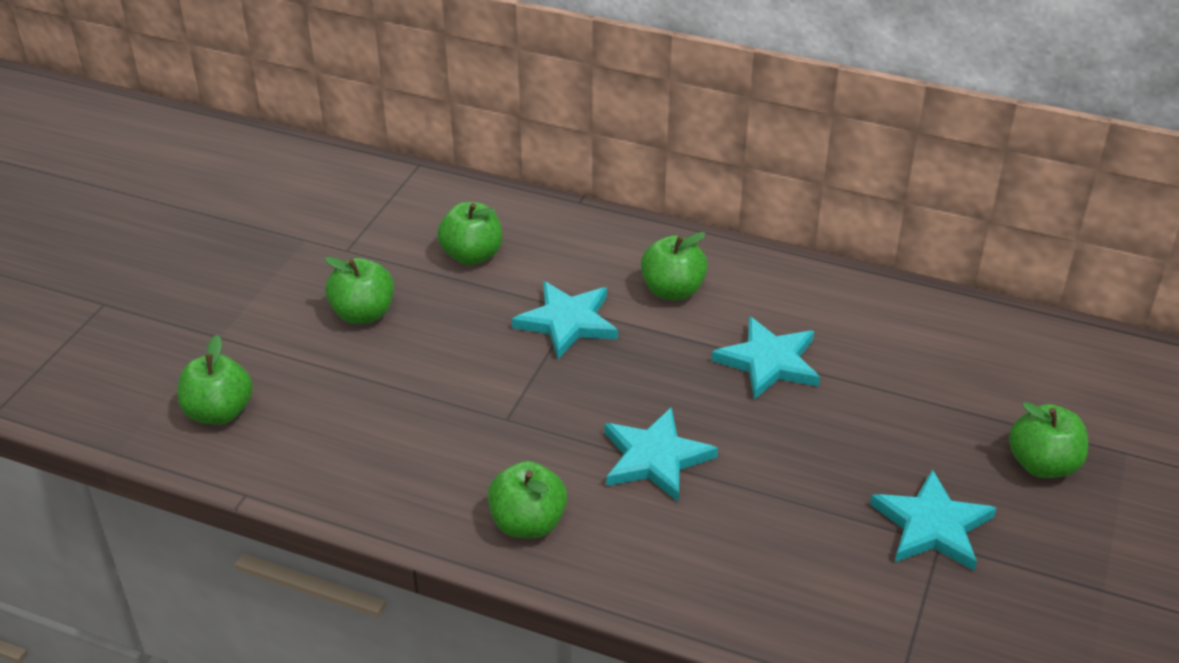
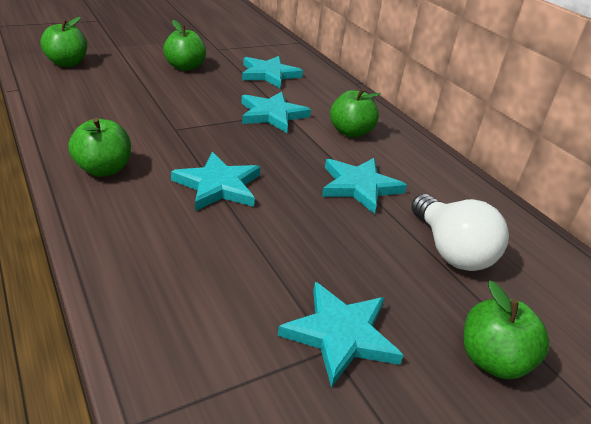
camera: 35 degrees right, 5 degrees down
(472, 255) = (269, 74): green apple -> turquoise star
(916, 381) = (450, 250): none -> white light bulb

